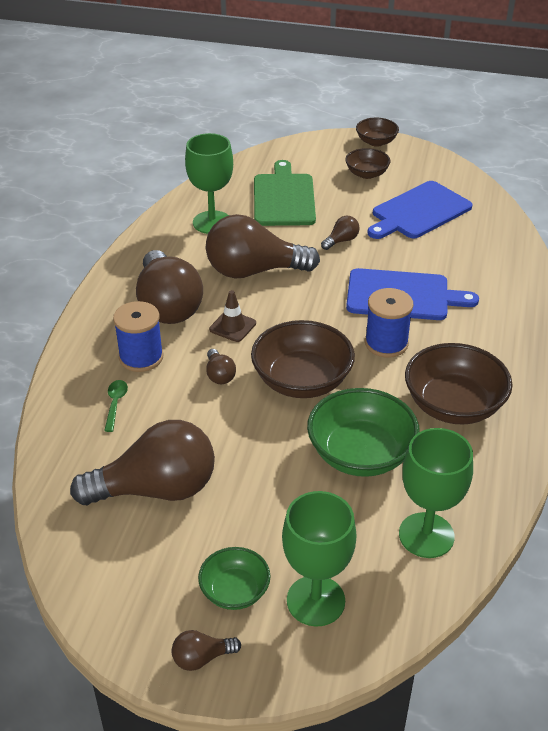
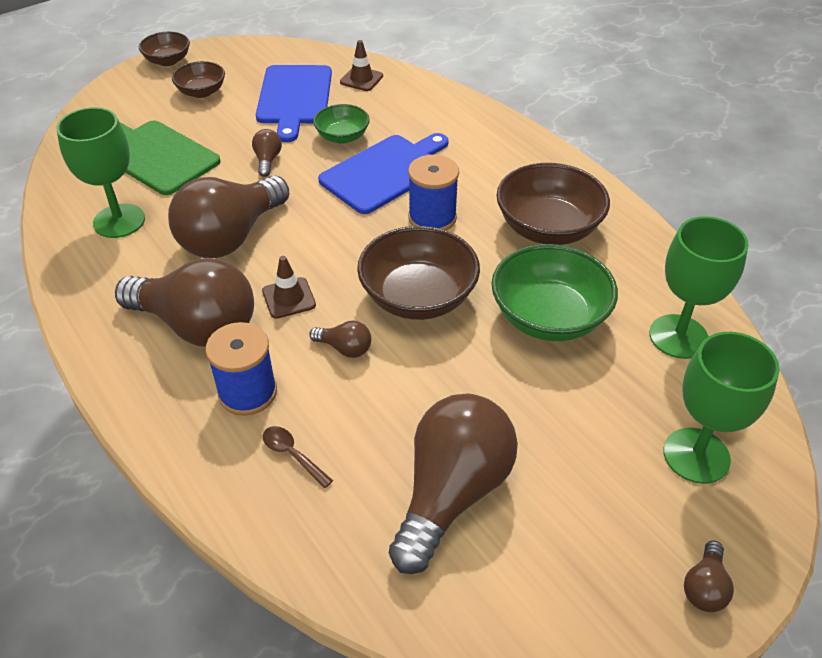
camera: 50 degrees left, 5 degrees up
(115, 404) = (292, 455): green spoon -> brown spoon
(235, 591) = (640, 509): green bowl -> green bowl (342, 137)
(484, 226) = (361, 79): none -> brown traffic cone

